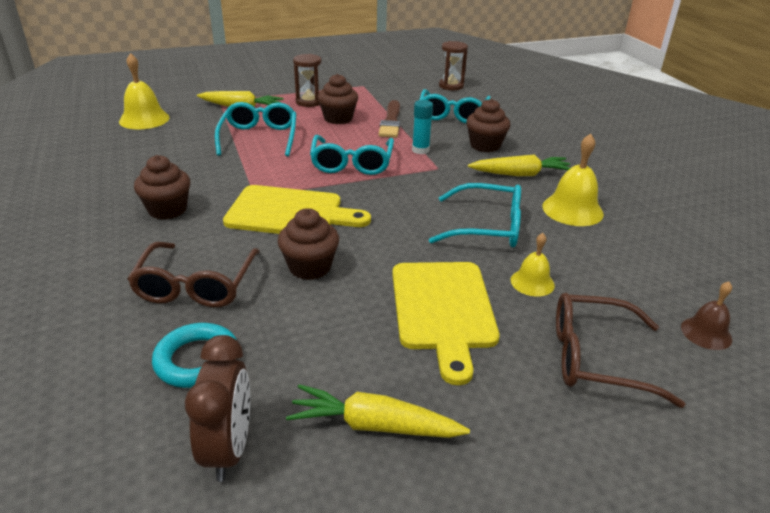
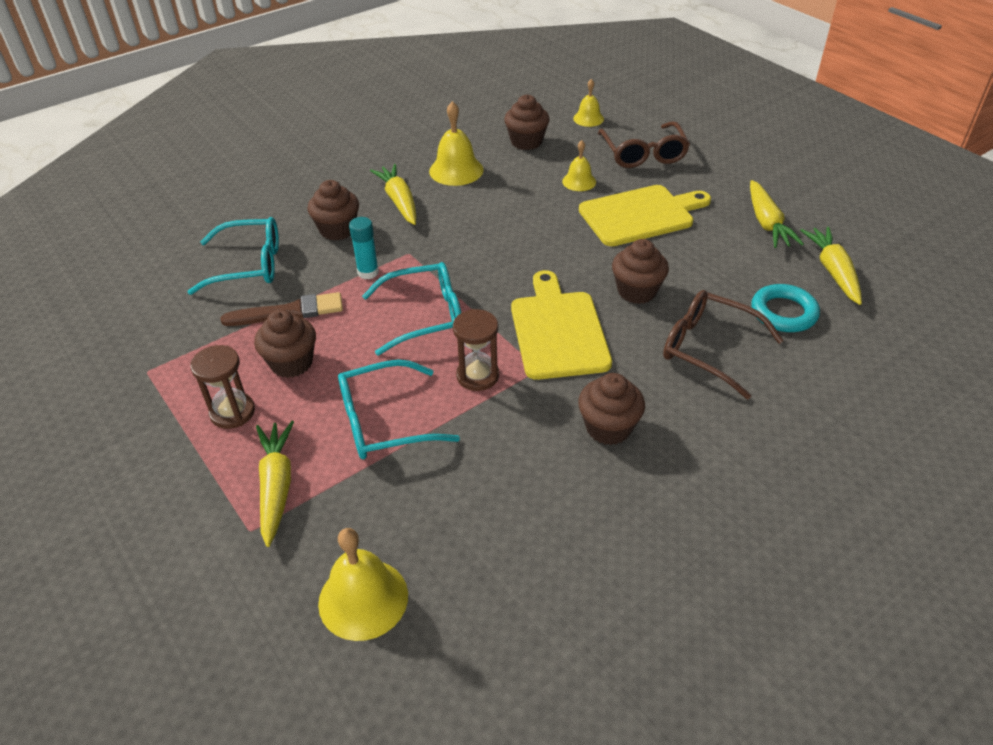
camera: 105 degrees left, 10 degrees up
(196, 285) = (709, 349): brown glasses -> brown glasses turned 135 degrees counterclockwise
(229, 449) = (833, 271): brown clock -> yellow carrot
(451, 86) = (137, 282): brown hourglass -> brown hourglass (477, 376)
(487, 227) = (512, 209): turquoise glasses -> none
(634, 265) = (526, 142): none -> brown cupcake
(706, 333) = (588, 118): brown bell -> yellow bell

